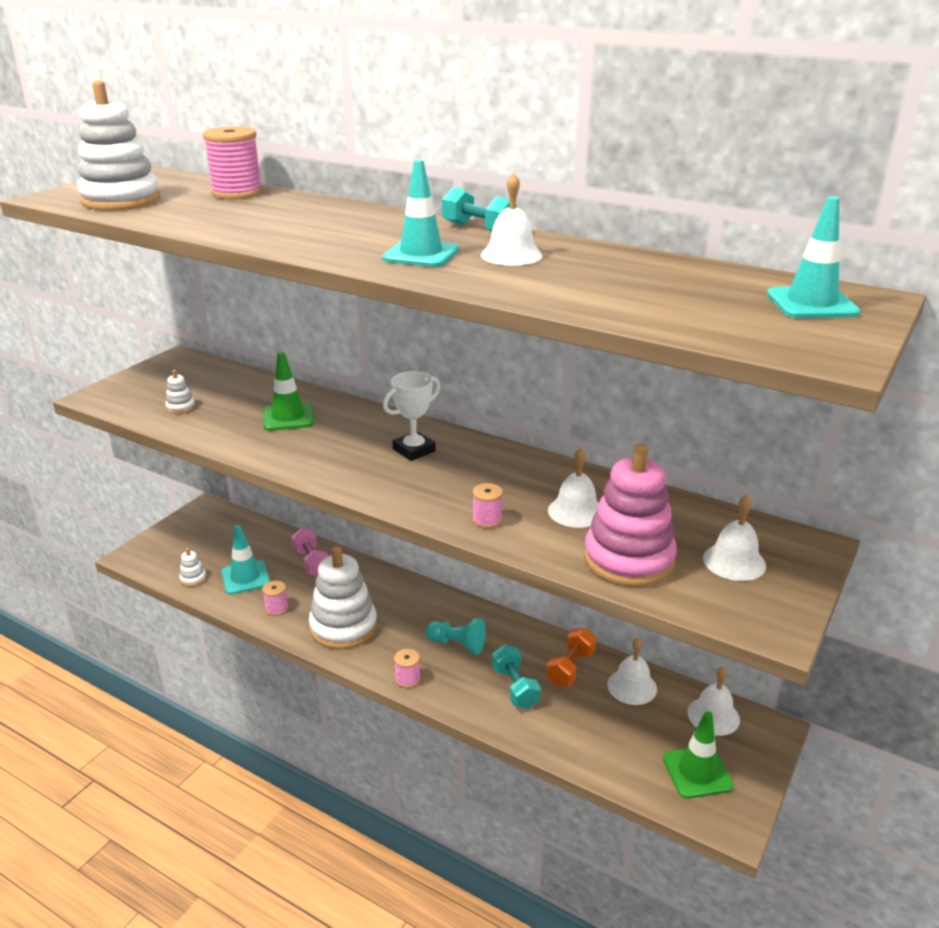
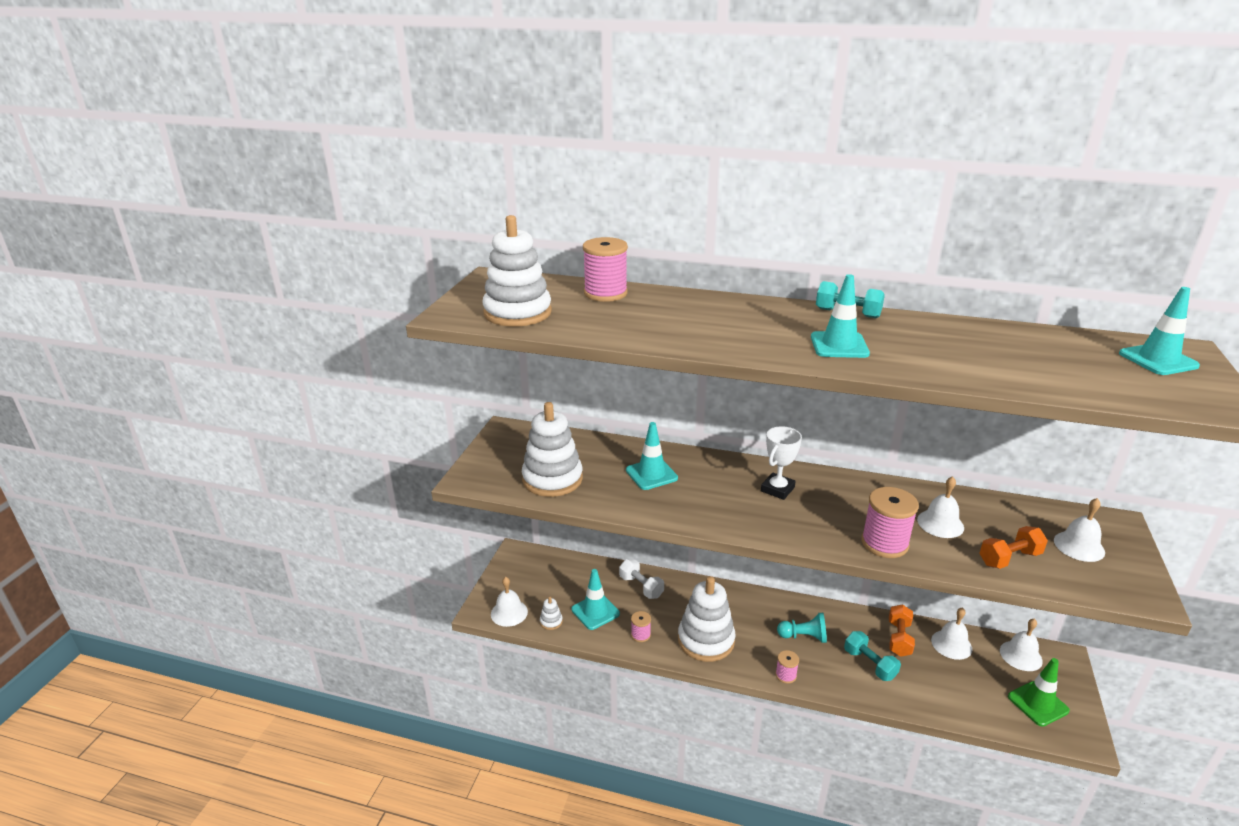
camera: 15 degrees left, 0 degrees up
(180, 407) = (552, 479): white stacking toy -> white stacking toy, size x2.43
(288, 417) = (651, 474): green traffic cone -> turquoise traffic cone
(311, 562) = (641, 587): pink dumbbell -> white dumbbell
(487, 520) = (884, 543): pink spool -> pink spool, size x1.93
(511, 255) = (904, 338): white bell -> white bell (509, 612)
(628, 559) = (1009, 558): pink stacking toy -> orange dumbbell

